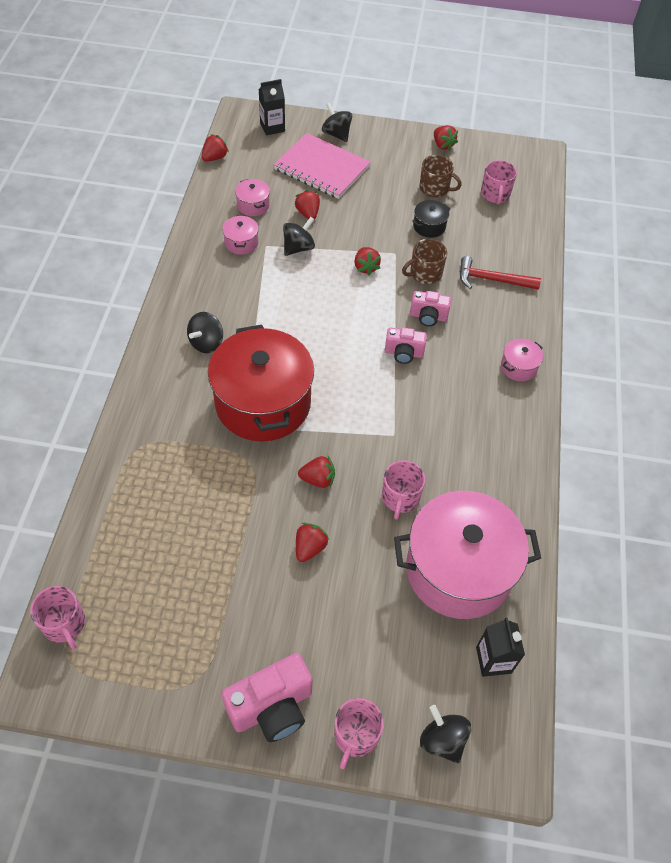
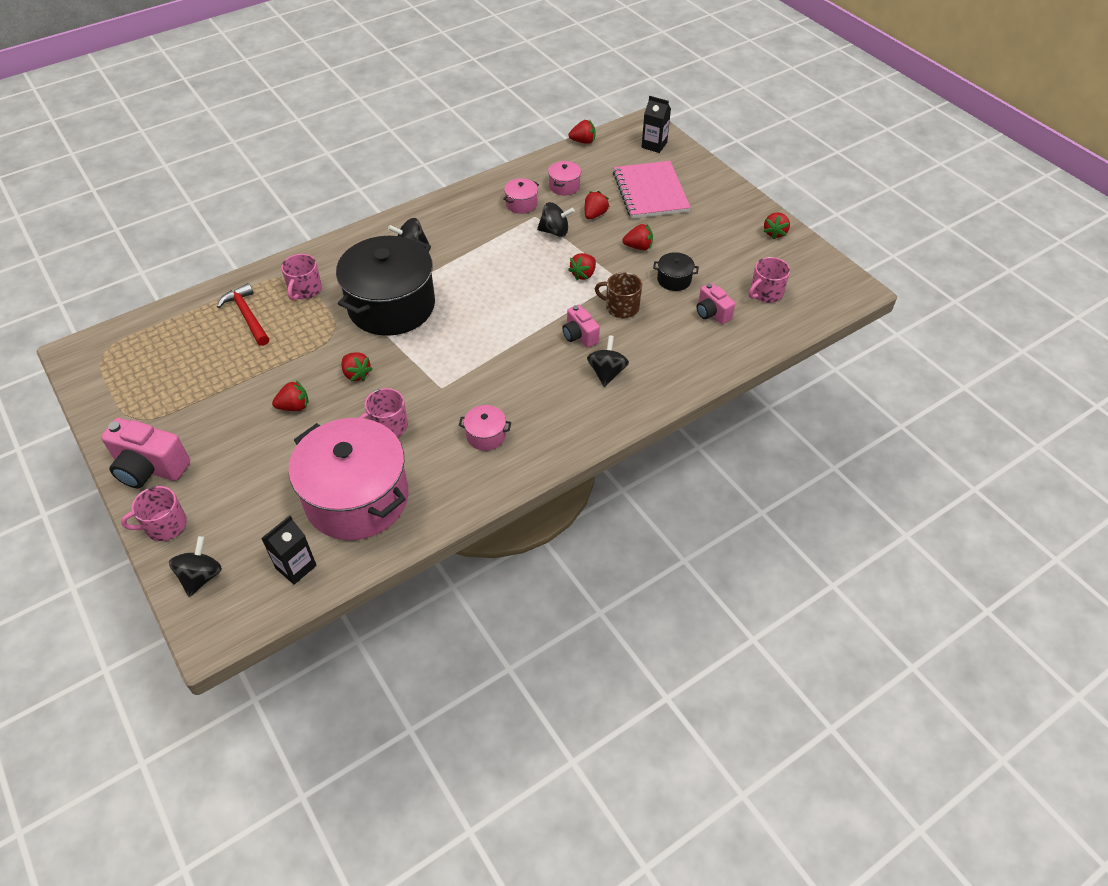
camera: 50 degrees right, 5 degrees down
(64, 624) = (127, 335): pink mug -> pink mug (305, 290)
(263, 403) = (391, 306): red pot -> black pot
(336, 134) = (697, 176): black spinning top -> black spinning top (607, 372)
(373, 218) = (638, 247): none -> red strawberry
(403, 353) = (525, 345): pink camera -> pink camera (712, 313)
(435, 188) = (720, 258): brown mug -> none
(492, 280) = (668, 347): red hammer -> red hammer (247, 316)
(518, 367) = (595, 416): pink pot -> pink pot (486, 435)

